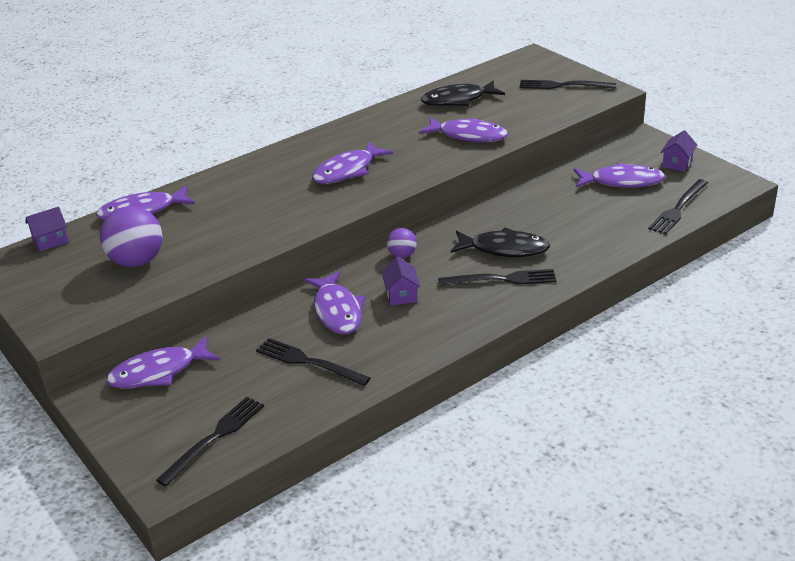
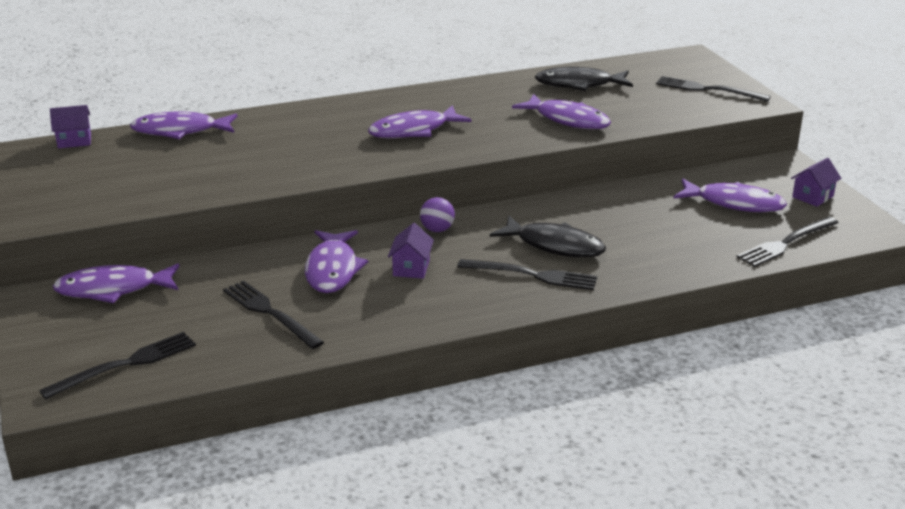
camera: 15 degrees right, 5 degrees down
(137, 261) = (142, 175): purple ball -> none

